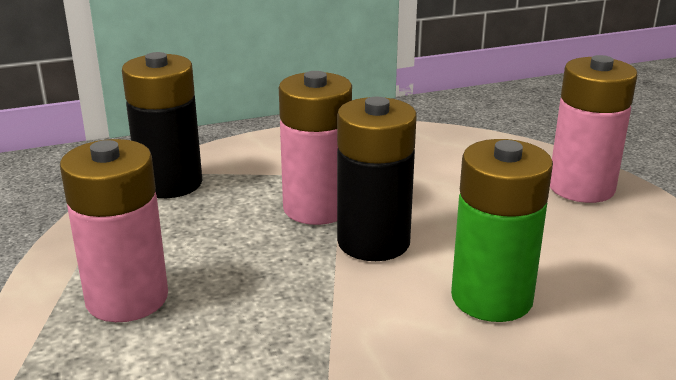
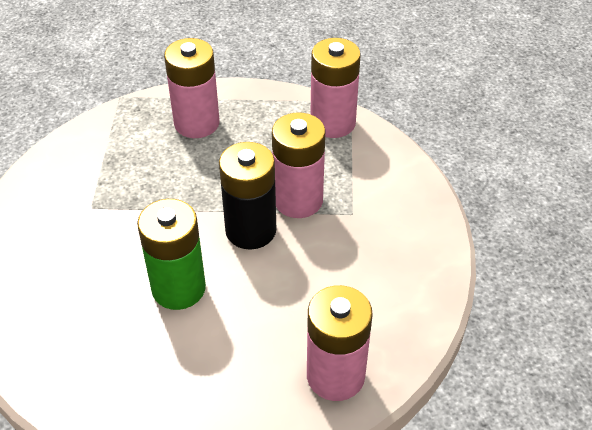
camera: 90 degrees right, 20 degrees up
(170, 183) = (333, 123): black battery -> pink battery

